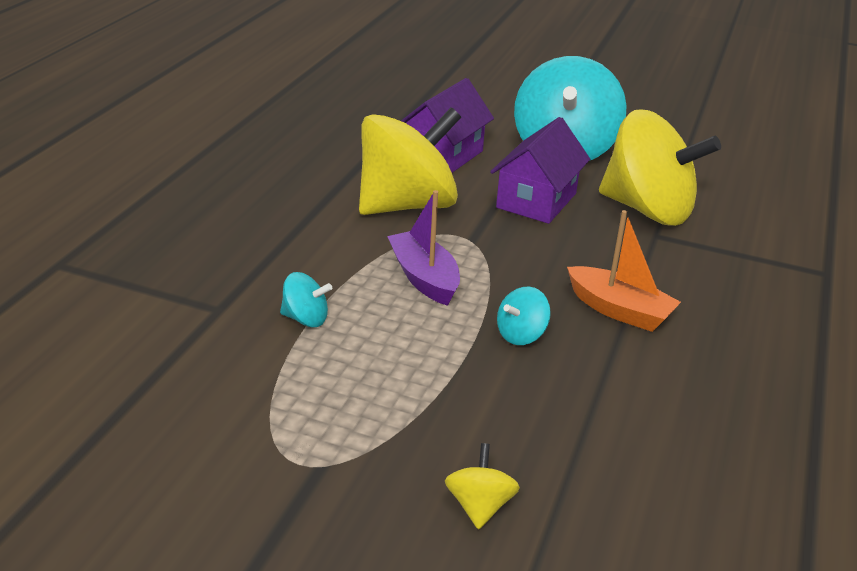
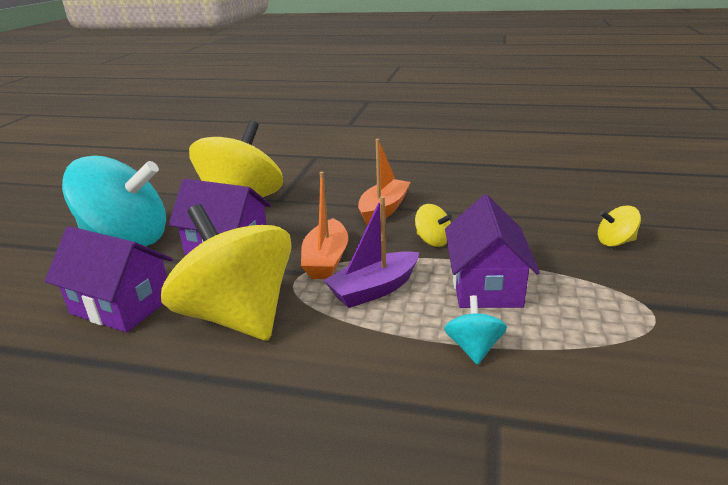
camera: 95 degrees left, 5 degrees down
(406, 352) = (485, 285): none -> purple house
(493, 255) = (326, 260): none -> orange boat
(521, 335) = (432, 241): turquoise spinning top -> yellow spinning top

